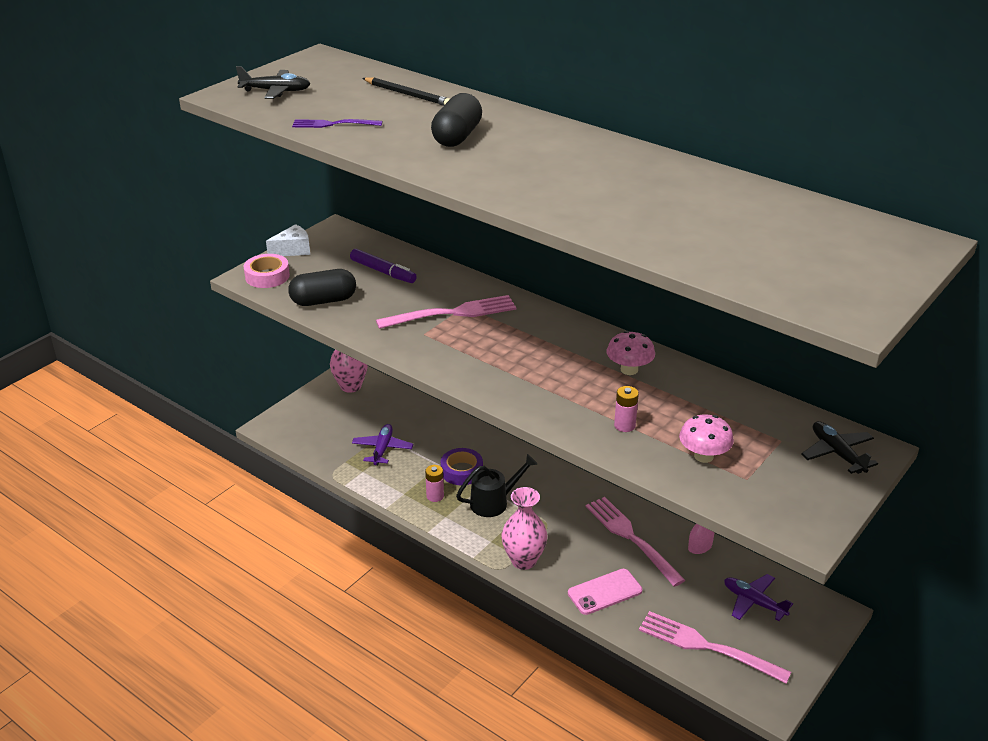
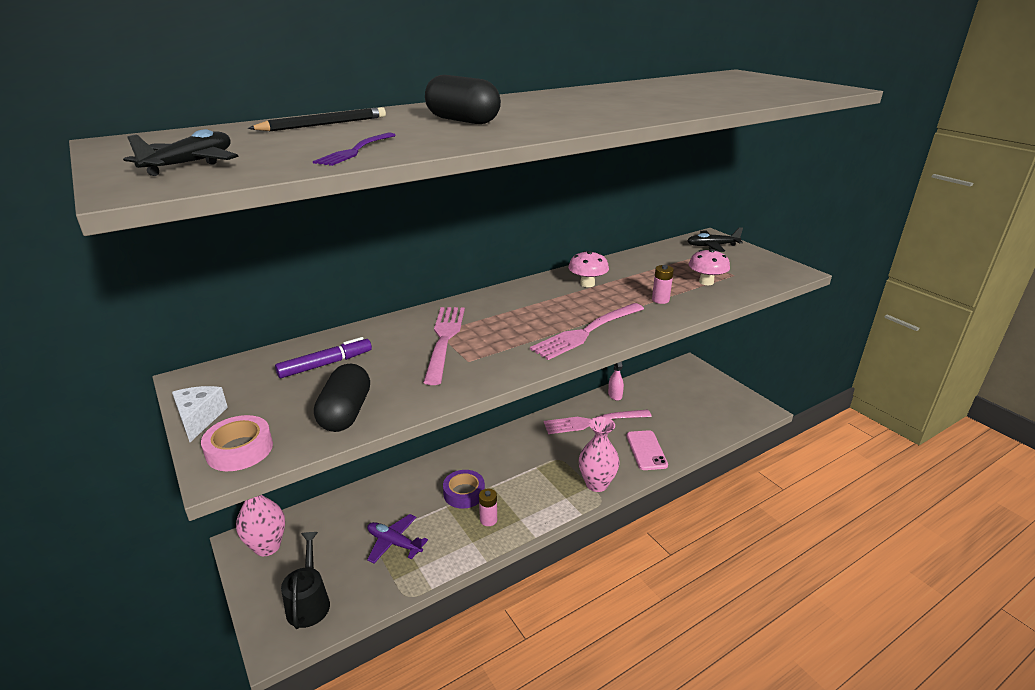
camera: 70 degrees left, 5 degrees down
(494, 502) = (517, 483): black watering can -> black watering can (309, 601)
(707, 647) = (710, 420): pink fork -> pink fork (586, 332)
(754, 602) = (673, 390): purple plane -> none

